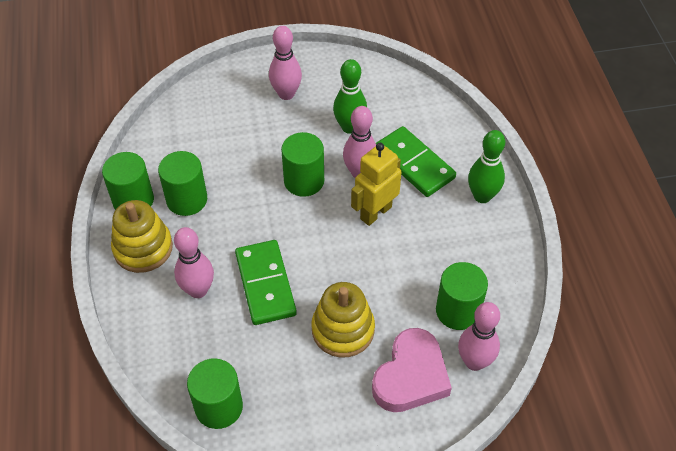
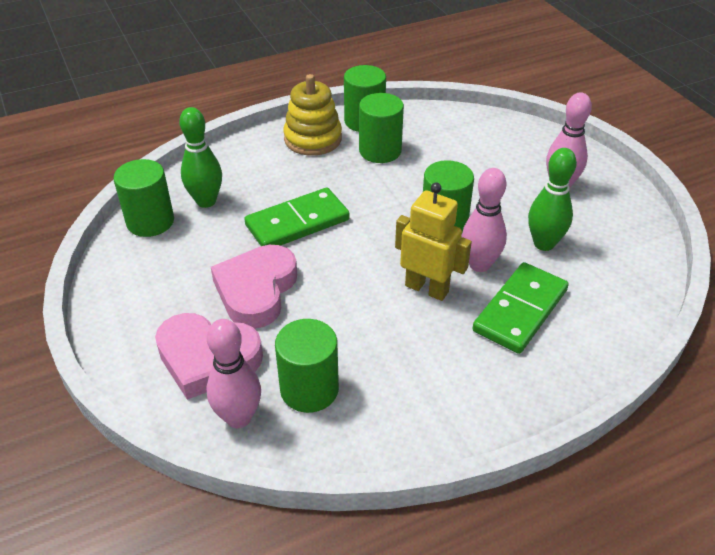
camera: 75 degrees right, 10 degrees down
(198, 290) = (276, 181): pink bowling pin -> none
(343, 330) = (256, 290): yellow stacking toy -> pink heart
(482, 196) = (503, 388): green bowling pin -> green bowling pin (206, 201)

